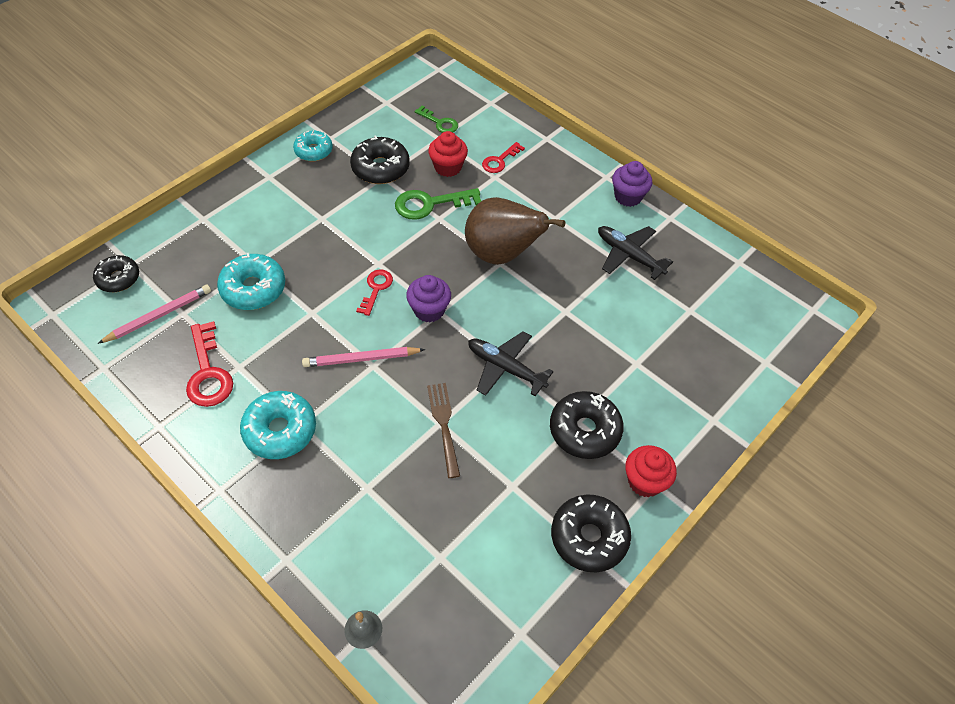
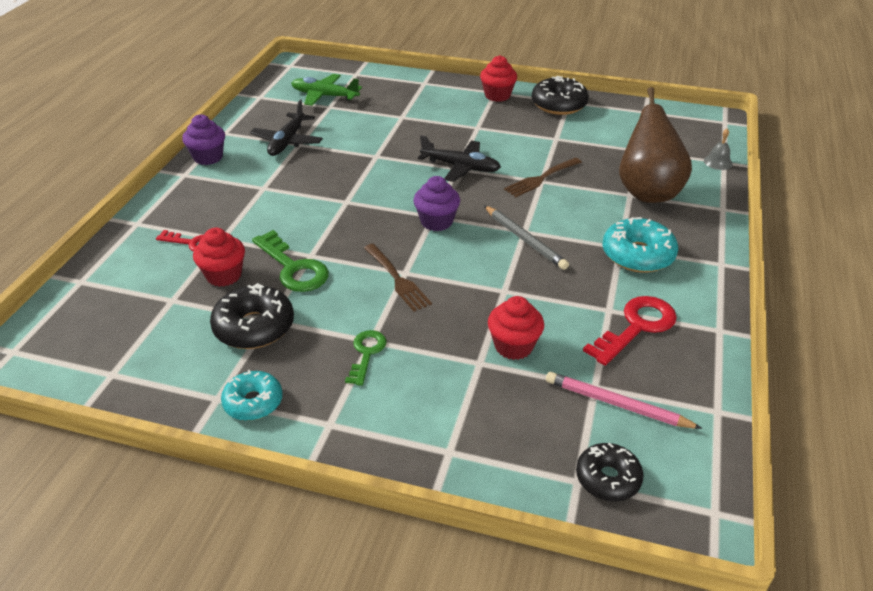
camera: 115 degrees left, 15 degrees down
(253, 289) = (513, 346): turquoise donut -> red cupcake
(361, 359) = (524, 240): pink pencil -> grey pencil
(373, 255) = (397, 279): none -> brown fork
(376, 288) = (439, 261): red key -> none
(440, 123) = (140, 309): green key -> green key (366, 353)
(501, 254) = (334, 203): brown pear -> brown pear (647, 192)
(505, 368) = (461, 167): black plane -> black plane turned 75 degrees counterclockwise
(584, 430) = (482, 123): black donut -> none
(717, 314) = (324, 96): none -> green plane

